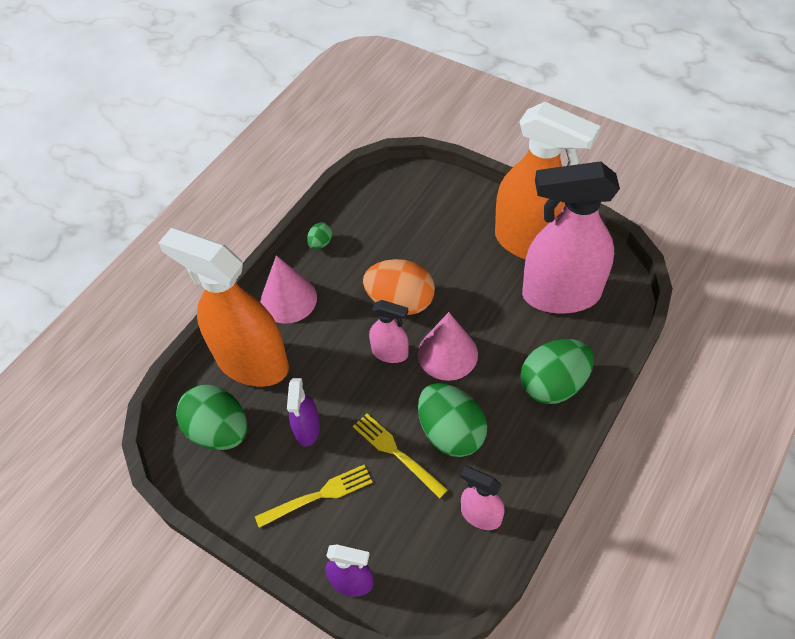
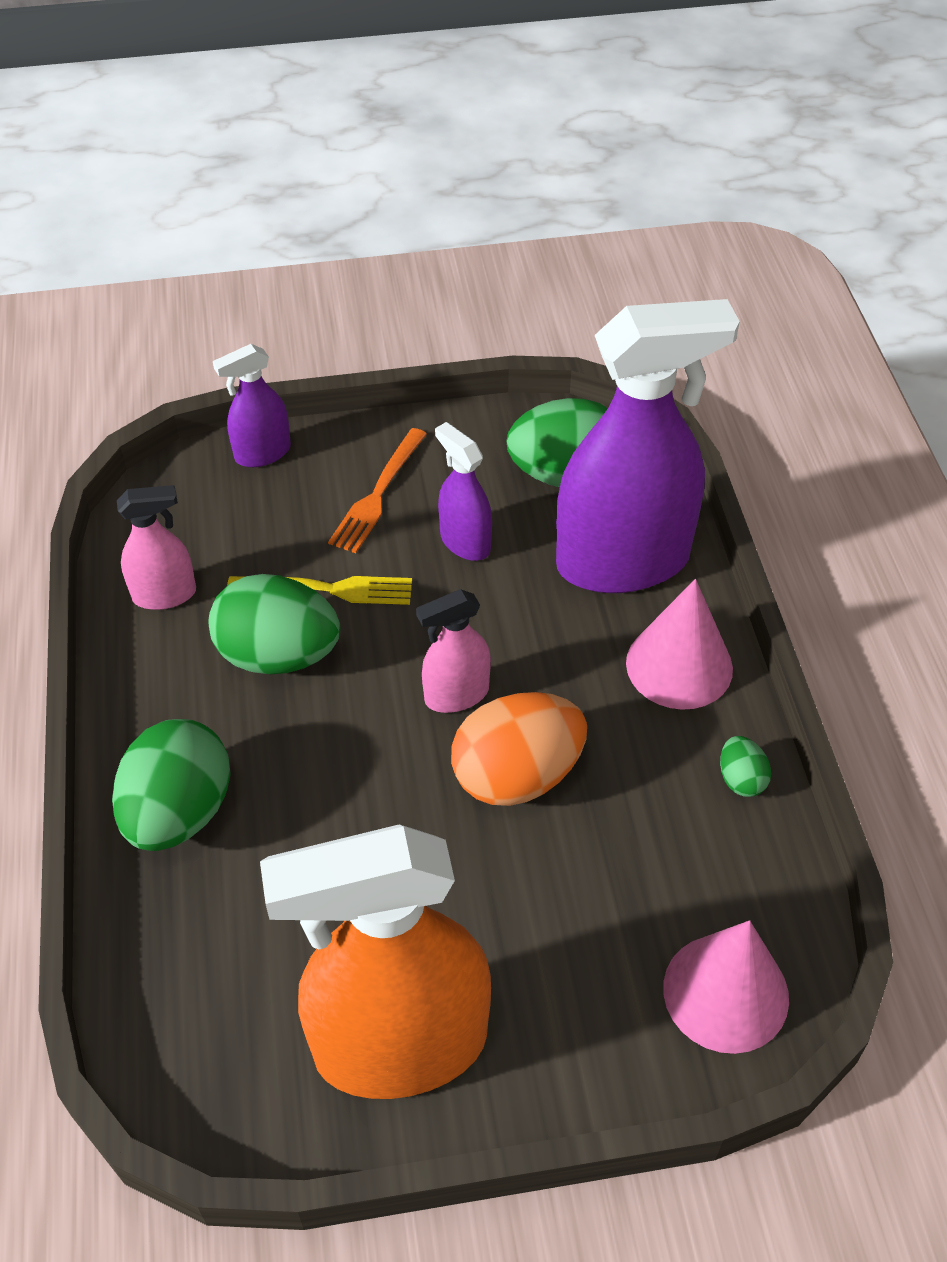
camera: 135 degrees right, 5 degrees down
(251, 362) = (623, 562): orange spray bottle -> purple spray bottle
(319, 495) = (378, 495): yellow fork -> orange fork
(447, 354) = (373, 749): pink cone -> pink cone (725, 992)
(560, 294) = (270, 975): pink spray bottle -> none

